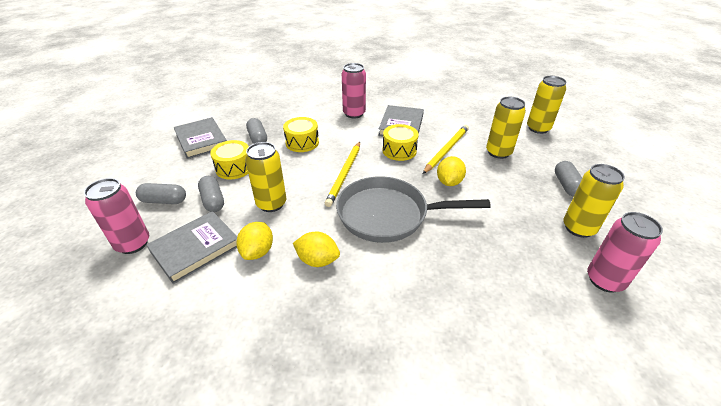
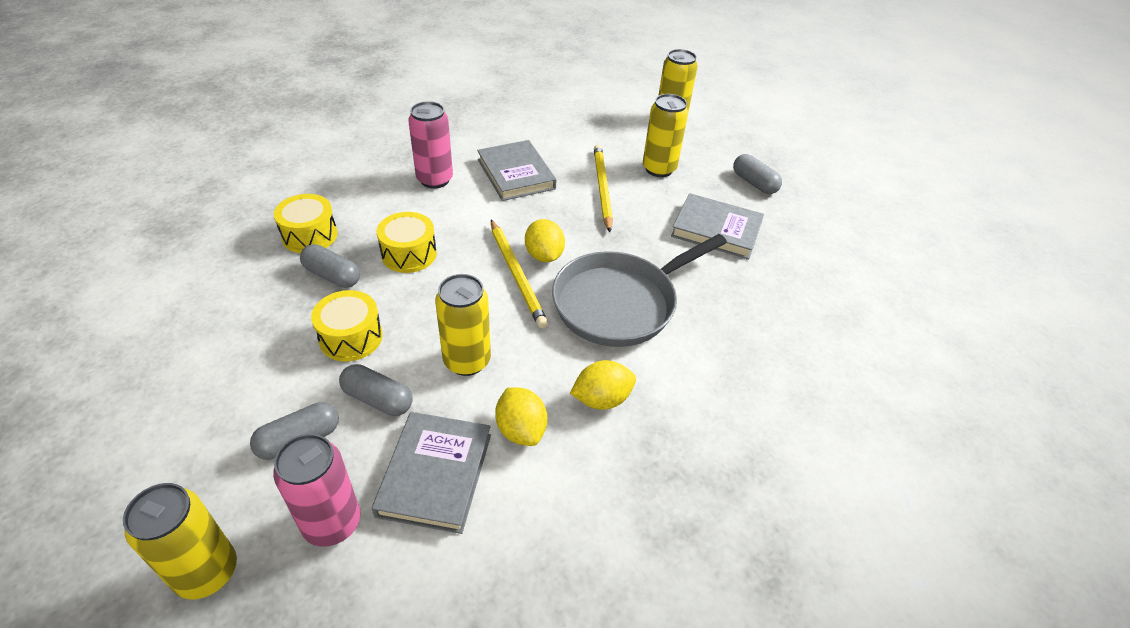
camera: 40 degrees left, 5 degrees up
(201, 140) = (238, 319): grey book -> grey book (716, 230)
(399, 150) = (549, 212): yellow drum -> yellow drum (310, 235)
(449, 182) = (644, 230): yellow lemon -> yellow lemon (544, 255)
(578, 228) = (802, 227): yellow can -> yellow can (207, 572)
(604, 280) = (861, 271): pink can -> none

